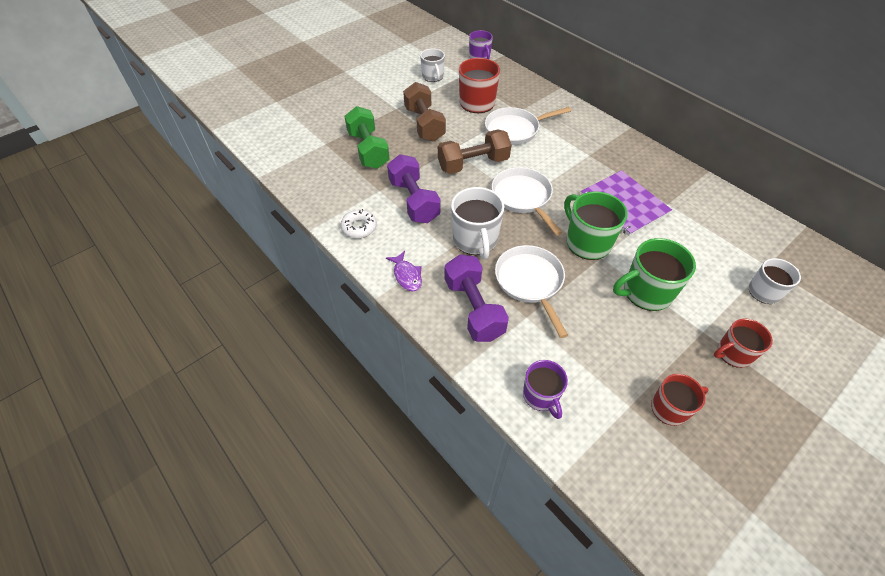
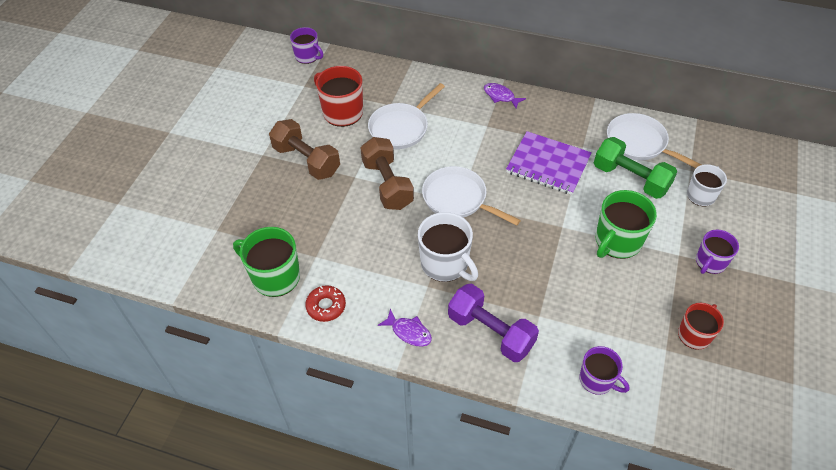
camera: 30 degrees left, 0 degrees up
(359, 227) = (326, 306): white donut -> red donut
(368, 150) = (269, 216): green dumbbell -> green dumbbell (630, 179)
(414, 201) = (358, 251): purple dumbbell -> none
(433, 76) = (274, 99): white mug -> none
(473, 164) = (387, 184): brown dumbbell -> brown dumbbell turned 60 degrees counterclockwise
(530, 282) = (520, 281): white pan -> white pan (639, 143)
(587, 242) = (542, 217): green mug -> green mug (275, 277)
(618, 138) = (500, 96): none -> purple fish
(733, 353) = (710, 262): red mug -> purple mug

